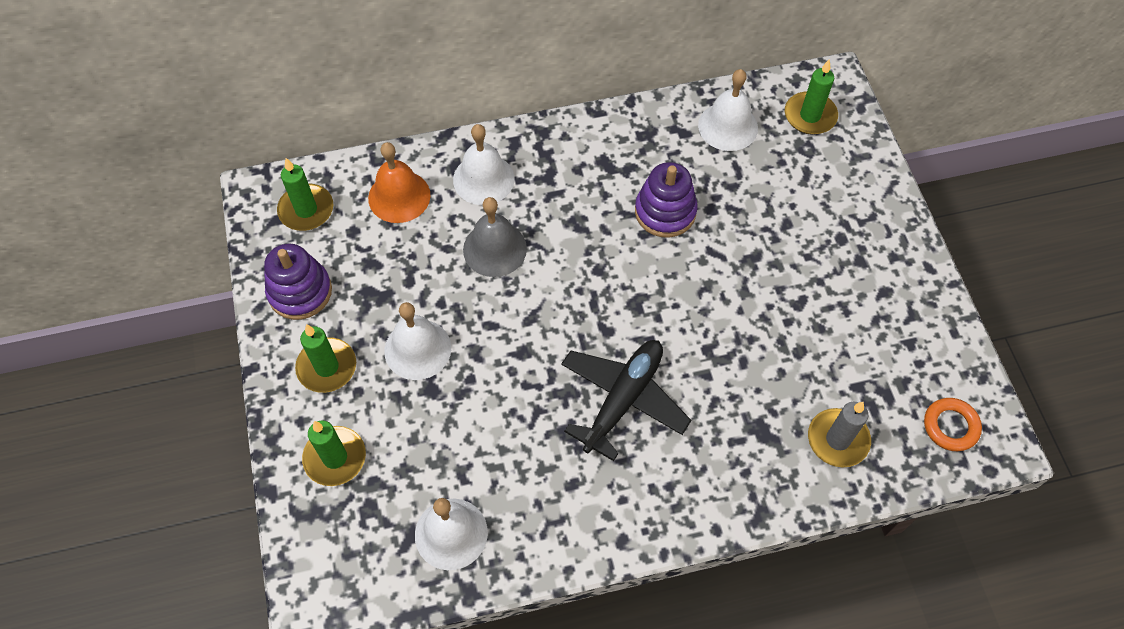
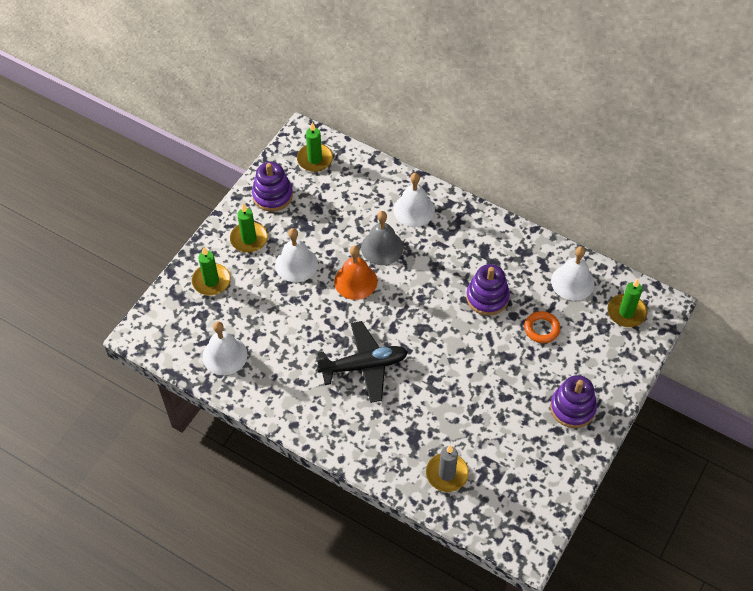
camera: 45 degrees right, 5 degrees down
(399, 196) = (364, 186): orange bell -> orange bell (355, 281)
(872, 256) = (572, 408): none -> purple stacking toy
(950, 426) = (512, 519): orange ring -> orange ring (541, 329)

